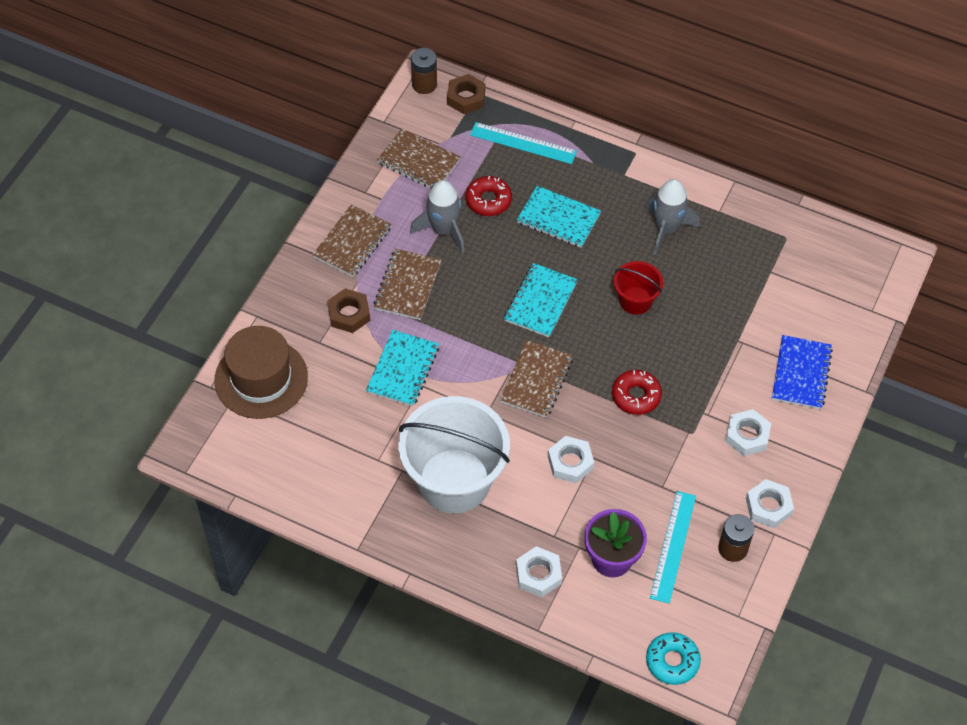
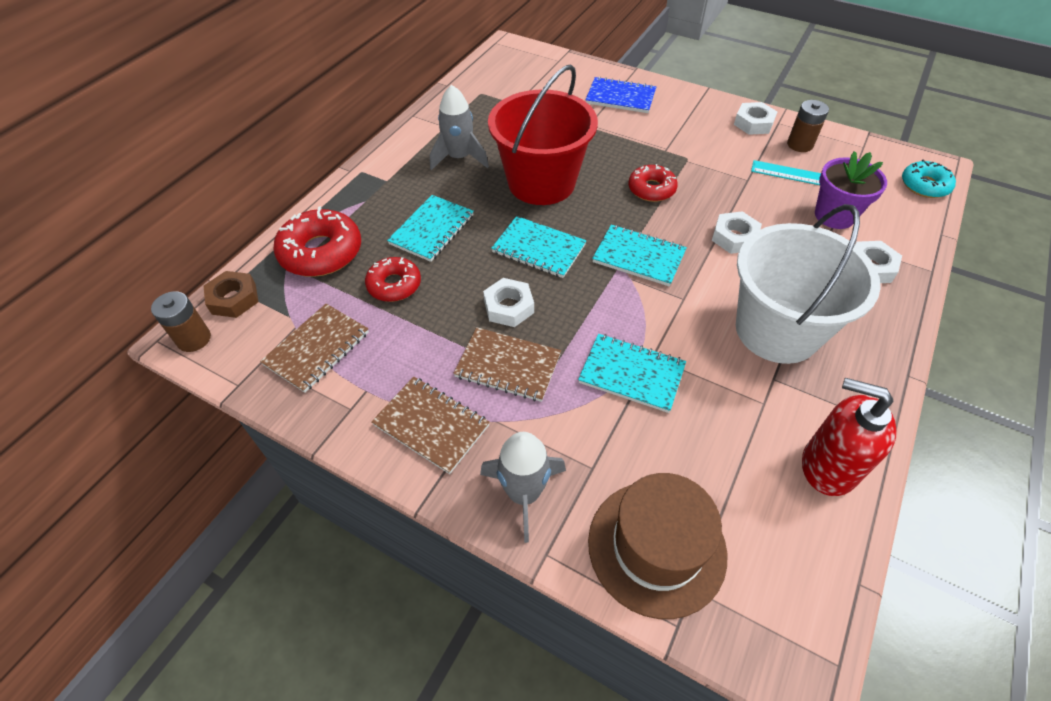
camera: 85 degrees left, 5 degrees down
(322, 493) = (827, 466): none -> red soap dispenser
(349, 314) = (548, 431): brown nut -> none
(443, 230) = (429, 327): grey rocket -> grey rocket (524, 493)
(523, 143) = (321, 252): turquoise ruler -> red donut
(536, 380) = (639, 257): brown notebook -> turquoise notebook
(635, 300) = (541, 182): red bucket -> red bucket, size x2.07
(747, 436) = (685, 129): white nut -> white nut (509, 307)

